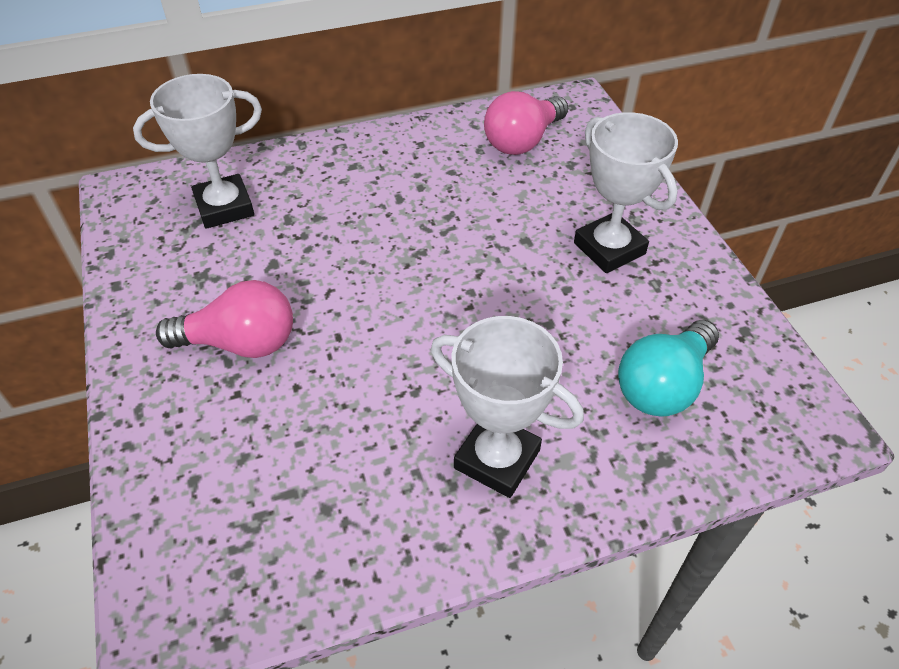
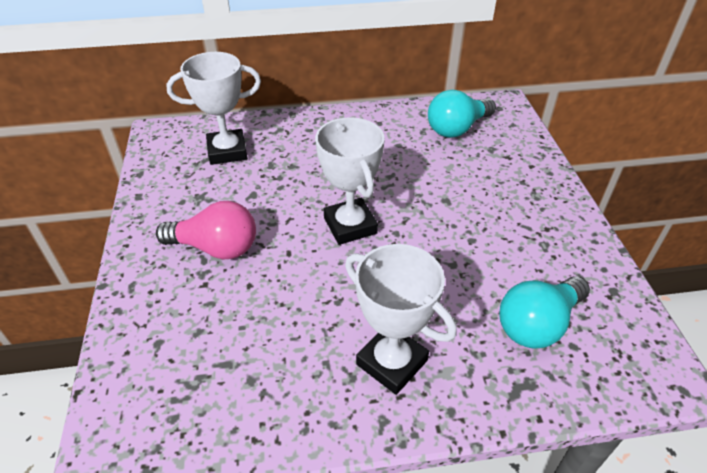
camera: 10 degrees right, 5 degrees down
(523, 141) = (457, 128): pink light bulb -> turquoise light bulb
(609, 248) = (511, 214): white trophy -> white trophy (350, 225)

